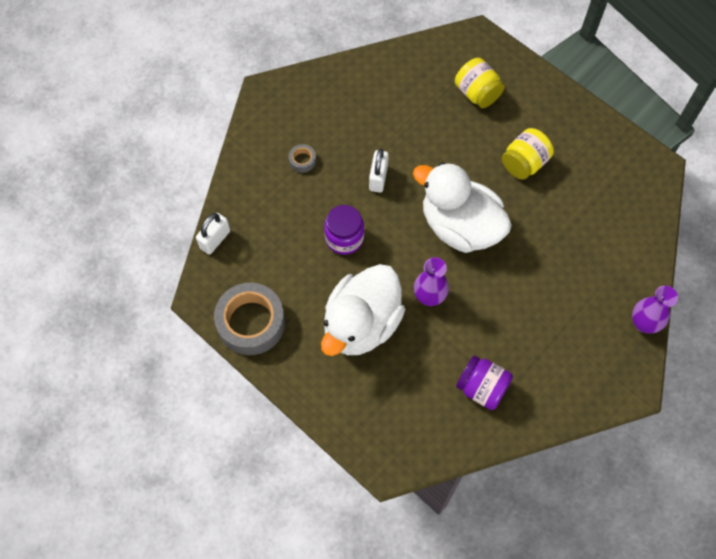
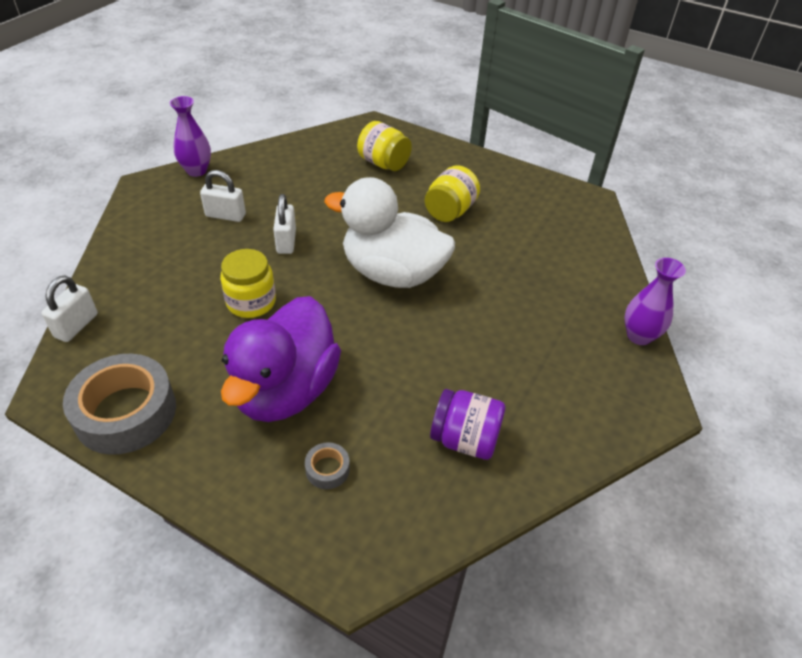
camera: 15 degrees left, 20 degrees down
(302, 160) = (192, 237): grey tape -> grey tape (327, 469)
(331, 139) = (225, 215): none -> white padlock
(344, 238) = (251, 302): purple jar -> yellow jar
(361, 324) = (285, 390): white duck -> purple duck
(429, 296) = (370, 347): purple vase -> purple vase (196, 171)

